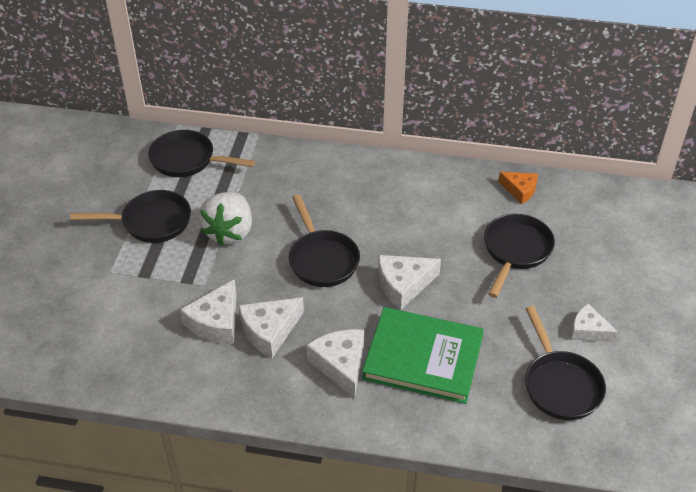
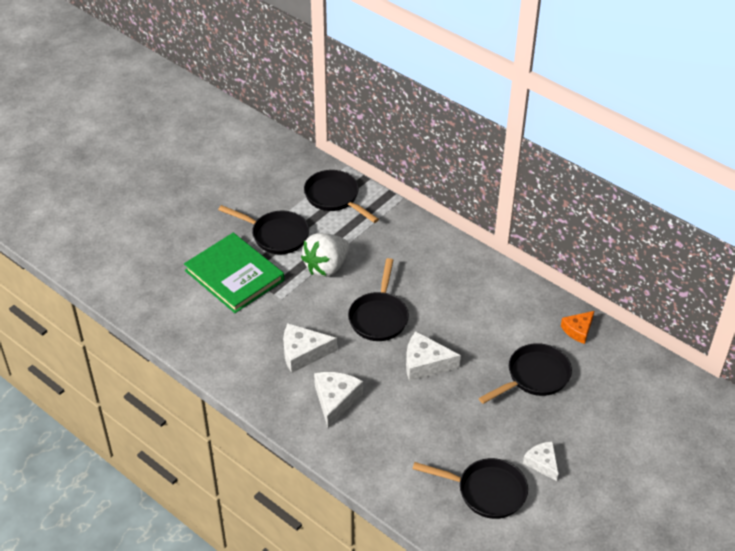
camera: 30 degrees right, 0 degrees up
(216, 322) = (271, 329): white cheese -> none
(423, 358) = (398, 423): green book -> green book (234, 275)
(520, 190) = (578, 330): orange cheese -> orange cheese turned 75 degrees clockwise
(560, 385) = (486, 491): black pan -> black pan turned 90 degrees counterclockwise

